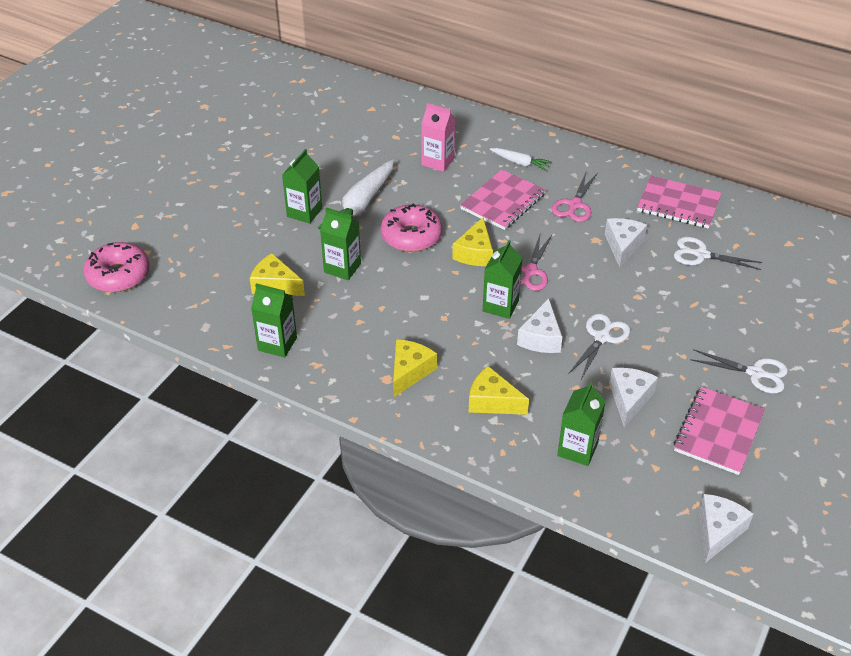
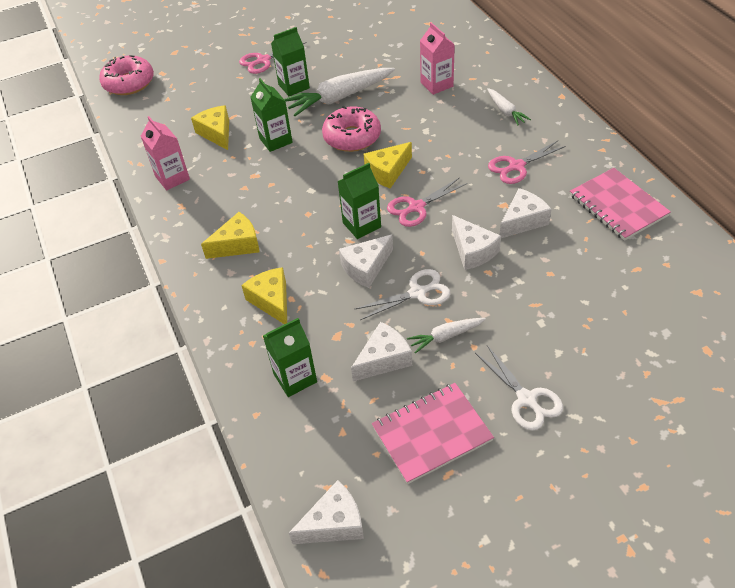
camera: 40 degrees right, 5 degrees up
(244, 199) = (263, 60): none -> pink scissors
(277, 344) = (172, 178): green carton -> pink carton
(503, 202) = (456, 138): pink notebook -> none
(609, 286) = (473, 251): none -> white cheese
(656, 359) = (445, 336): none -> white carrot
(701, 255) = (590, 262): white scissors -> none

